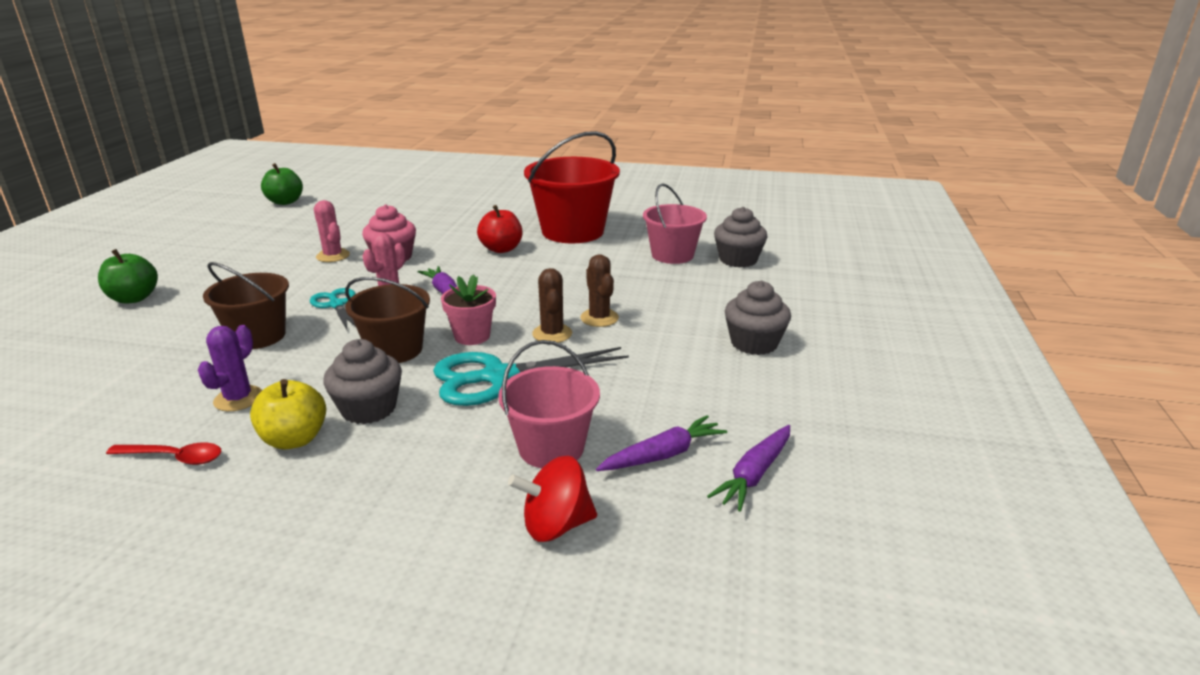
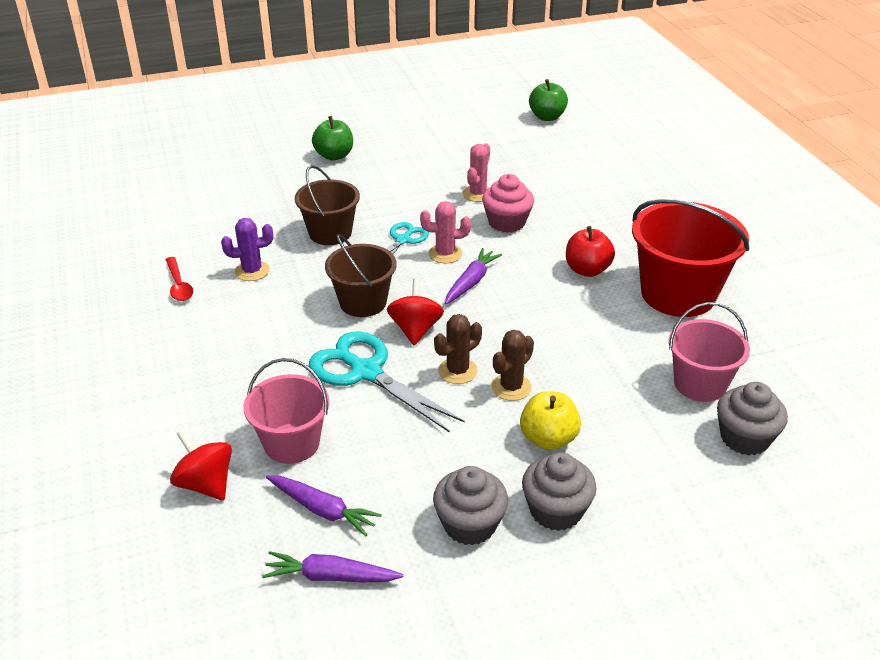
camera: 60 degrees right, 10 degrees up
(294, 439) = (225, 319): yellow apple -> yellow apple (548, 439)
(368, 409) = (279, 331): grey cupcake -> grey cupcake (469, 524)
(472, 336) = (415, 329): pink flower pot -> red spinning top

